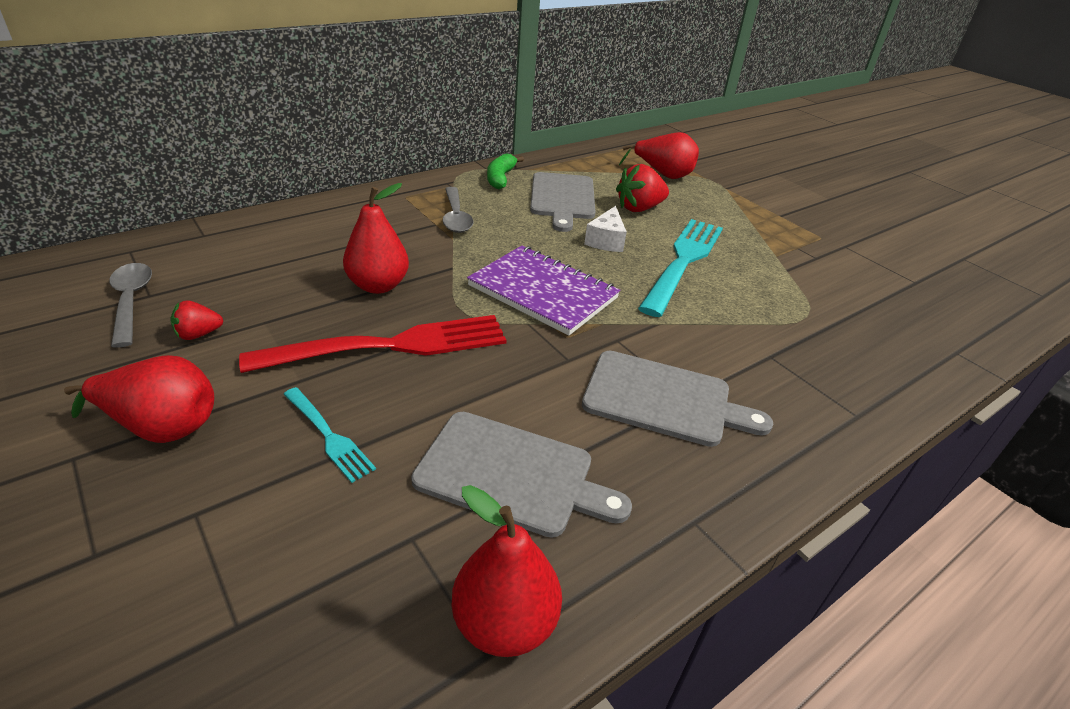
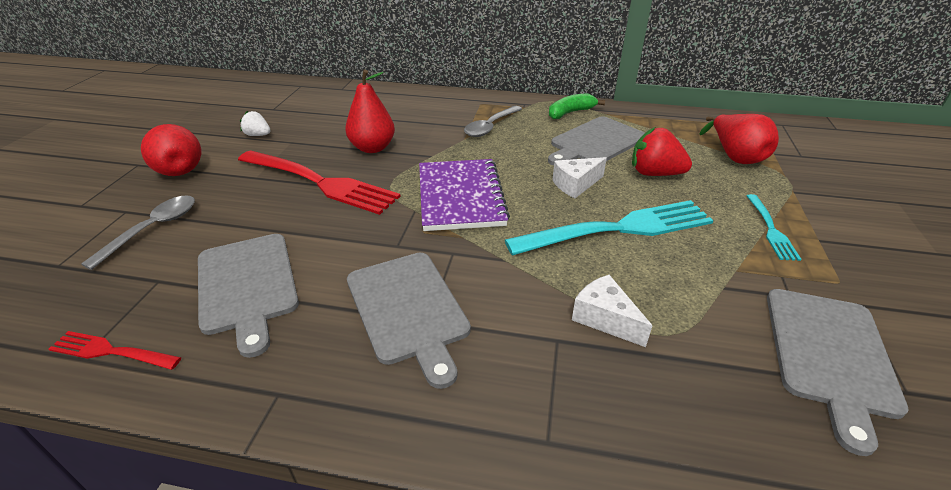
camera: 50 degrees right, 0 degrees up
(131, 301) = (262, 109): grey spoon -> grey spoon (153, 229)
(198, 334) = (258, 135): red strawberry -> white strawberry
(328, 436) = (218, 210): turquoise fork -> turquoise fork (770, 229)
(505, 622) = (111, 351): red pear -> red fork
(769, 326) = (605, 319): none -> white cheese
(872, 281) = (829, 354): none -> grey cutting board

